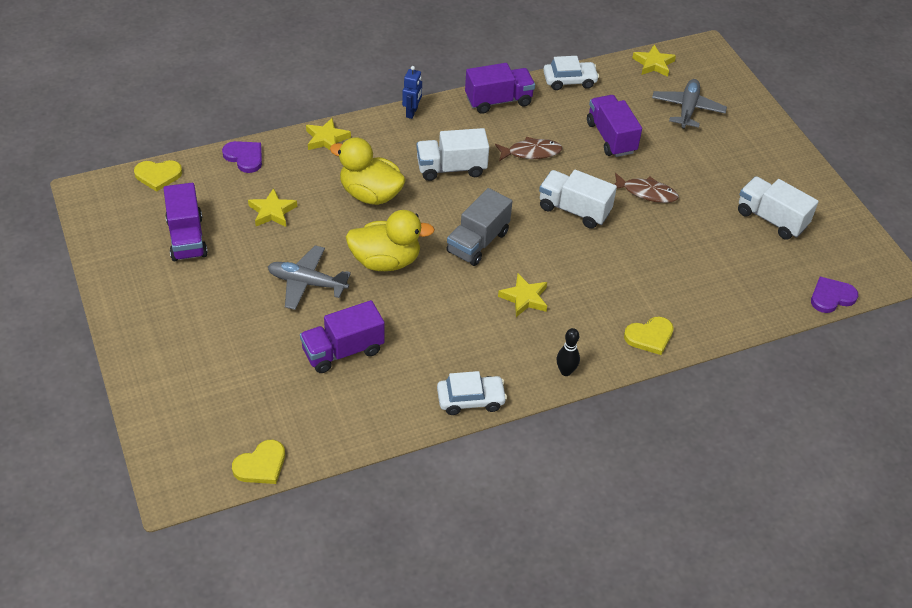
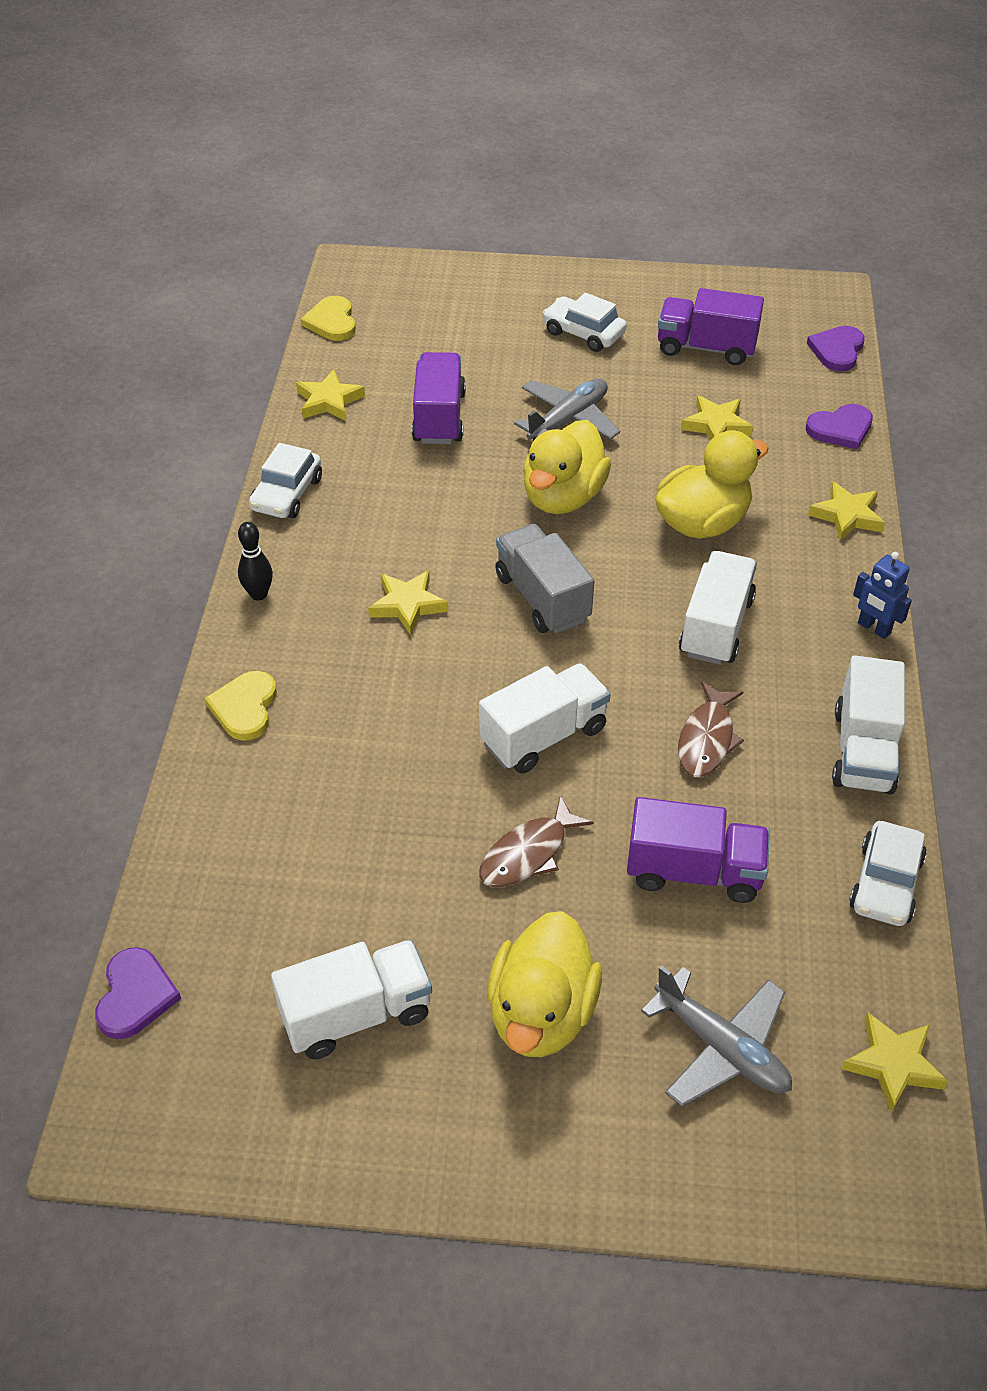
camera: 120 degrees right, 0 degrees up
(158, 175) = (837, 350): yellow heart -> purple heart
(200, 307) = (583, 333): none -> white car
(360, 421) = (329, 401): none -> yellow star
(498, 101) = (863, 751): purple truck -> white truck
(719, 163) = (541, 1013): none -> yellow duck

